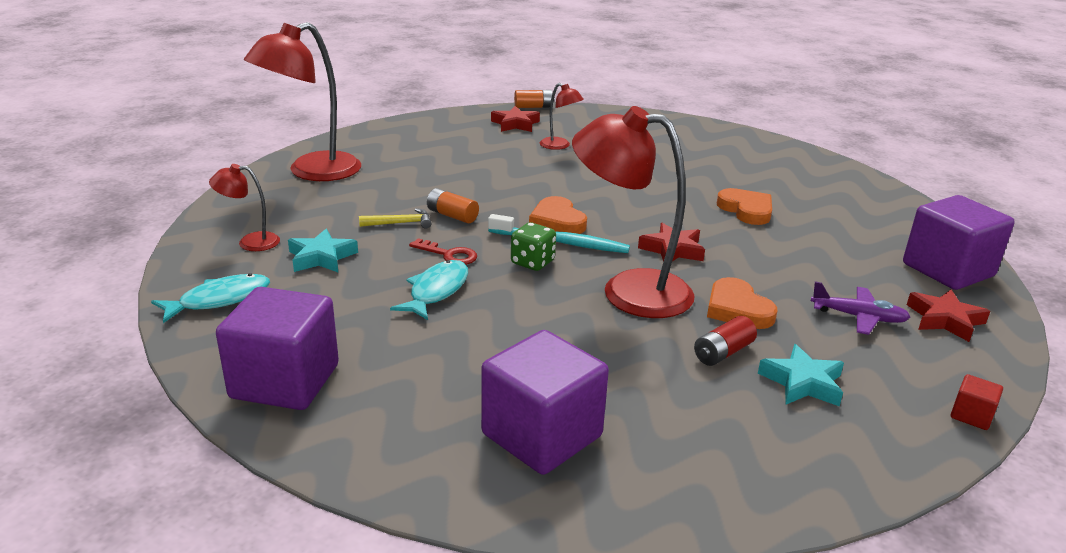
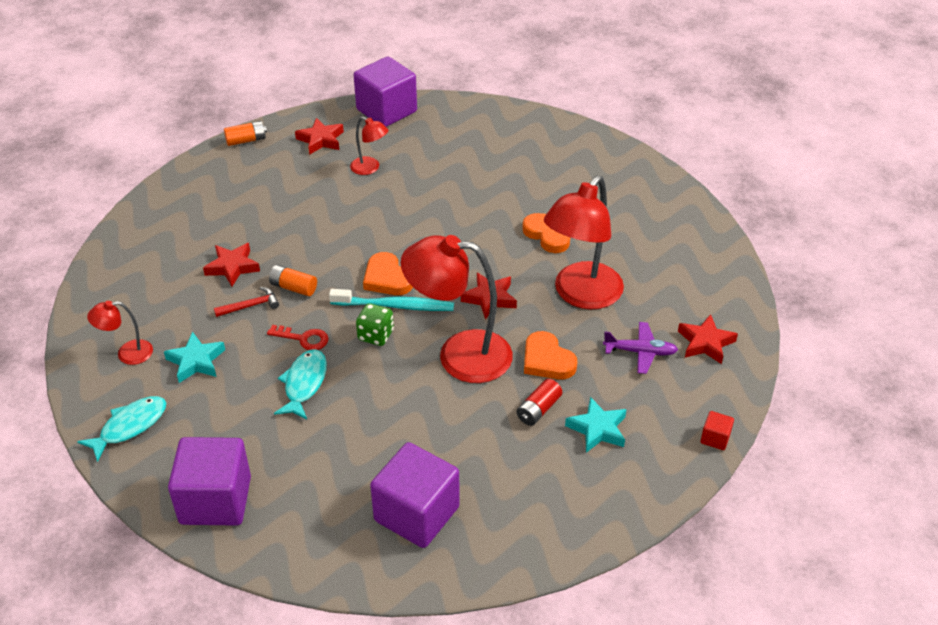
camera: 10 degrees left, 15 degrees up
(312, 172) = (147, 248): red lamp -> red lamp (581, 295)
(393, 194) = (232, 267): none -> red star
(400, 223) = (250, 306): yellow hammer -> red hammer
(533, 107) = (333, 108): orange battery -> orange battery (246, 140)
(947, 270) = (713, 283): purple cube -> purple cube (386, 111)

